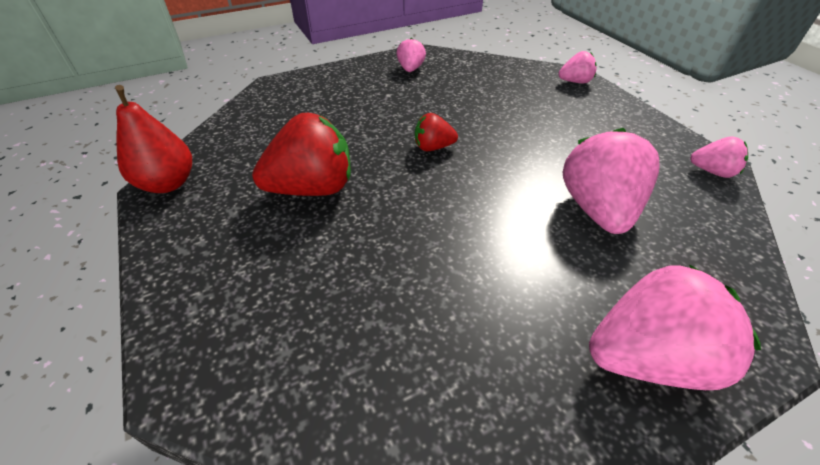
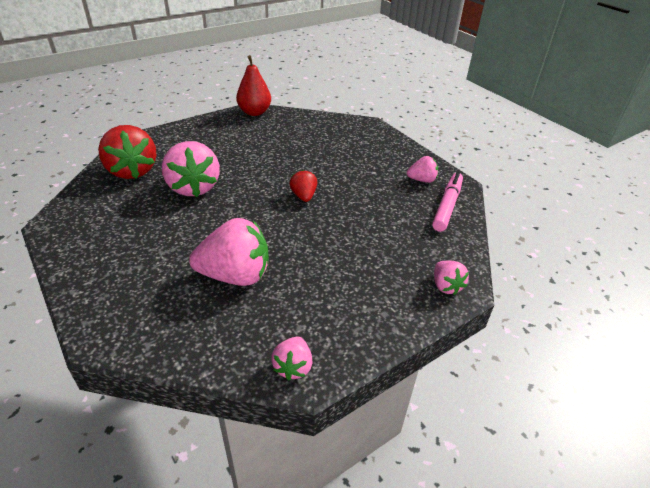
camera: 80 degrees right, 5 degrees down
(312, 188) = (253, 154): red strawberry -> red strawberry (132, 171)
(458, 63) = (447, 206): none -> pink marker
(647, 357) = (106, 279): pink strawberry -> pink strawberry (194, 187)

